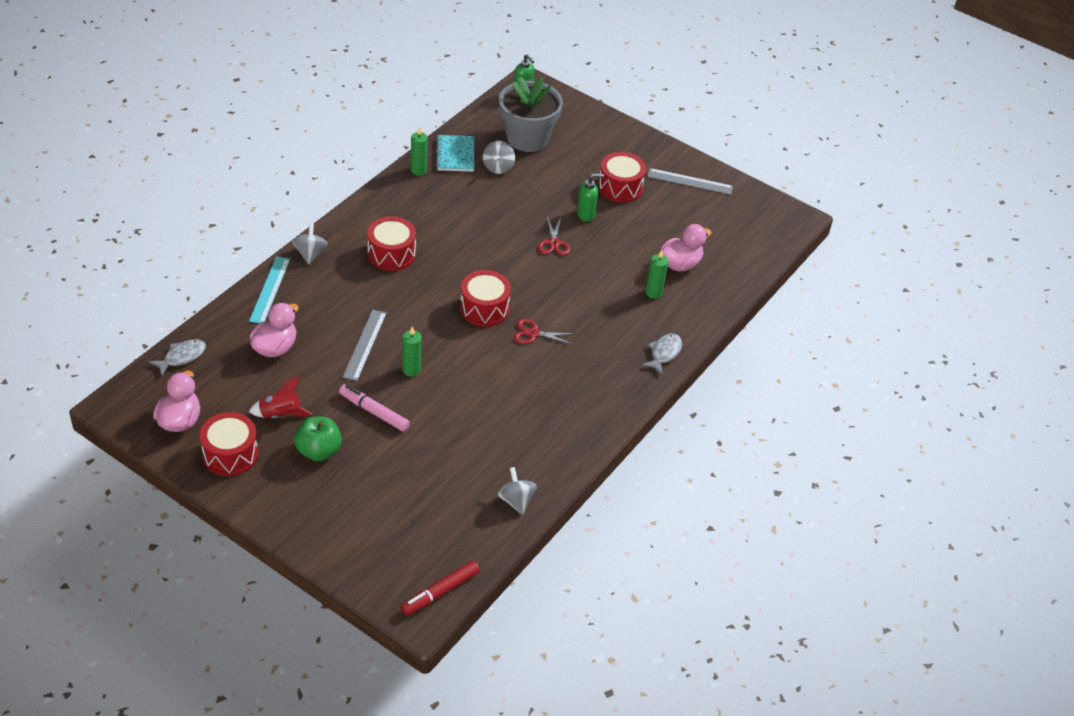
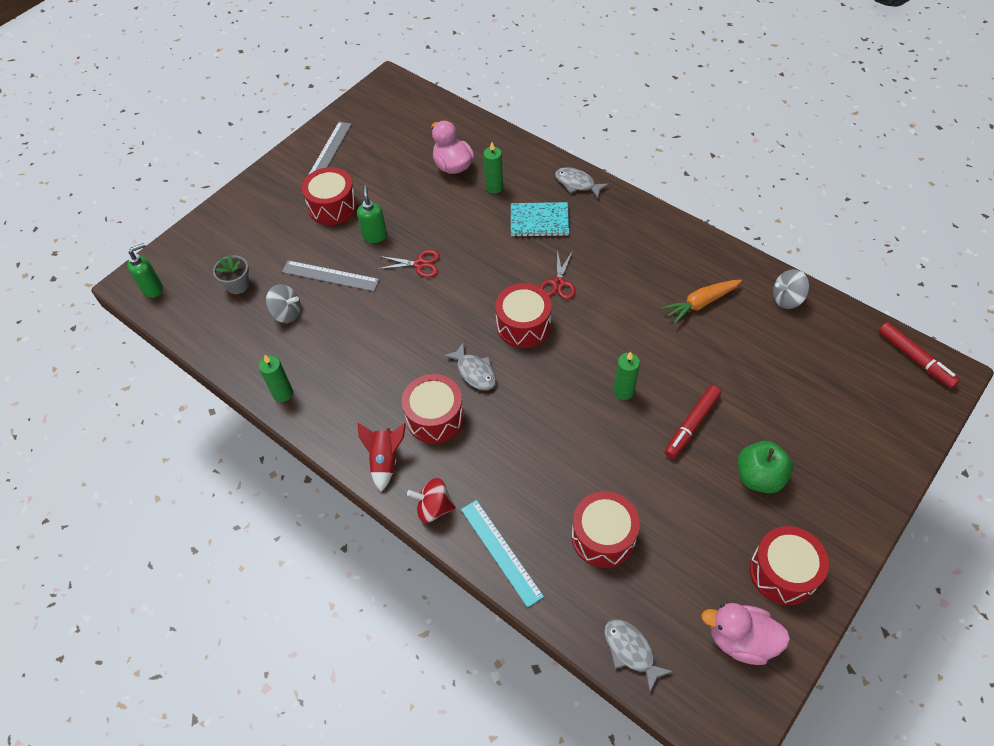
camera: 80 degrees left, 10 degrees up
(270, 290) = (501, 552): turquoise ruler -> turquoise ruler turned 45 degrees clockwise
(275, 348) = (603, 537): pink duck -> red drum
(280, 414) = (711, 522): red rocket -> red rocket (385, 460)
(310, 254) = (433, 508): grey spinning top -> red spinning top
(365, 344) = (589, 439): grey ruler -> grey ruler (330, 276)
(374, 412) = (692, 425): pink marker -> red marker
(435, 277) = (474, 372): none -> grey fish
(455, 155) = (258, 355): turquoise notebook -> turquoise notebook (539, 221)
(510, 433) = (700, 303): none -> orange carrot
(527, 138) = (238, 285): grey flower pot -> grey flower pot, size x0.46

